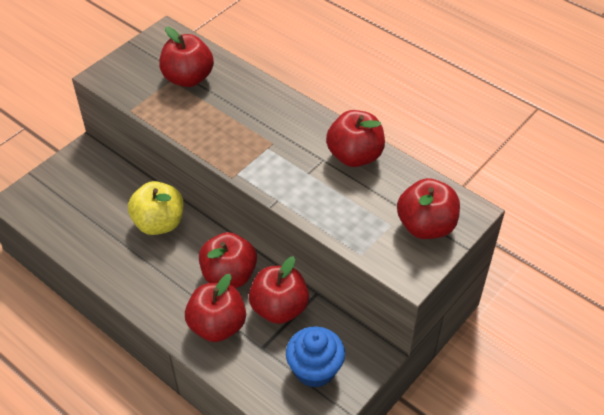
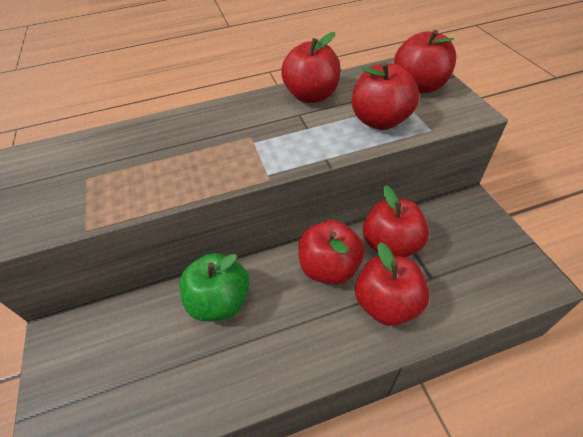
camera: 55 degrees left, 0 degrees up
(159, 223) = (220, 301): yellow apple -> green apple
(188, 78) = (100, 164): red apple -> red apple (380, 121)
(315, 369) = (473, 247): blue cupcake -> none

